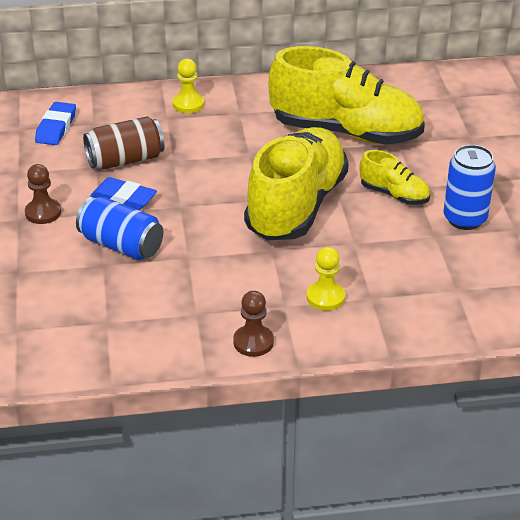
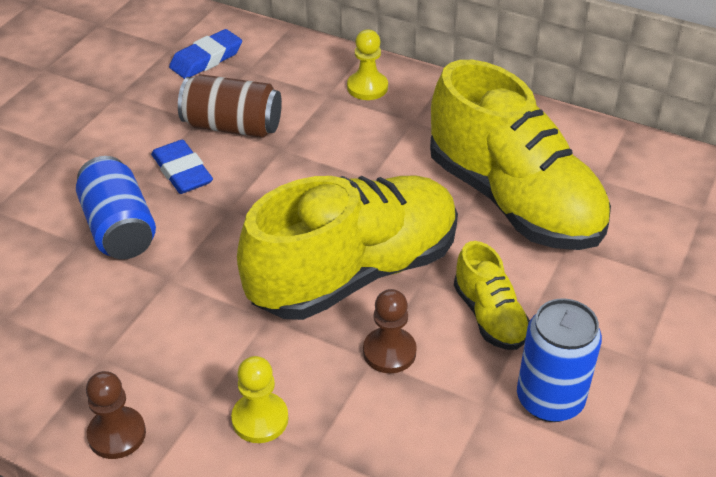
camera: 35 degrees right, 5 degrees up
(43, 213) = (89, 152): brown pawn -> brown pawn (389, 352)

